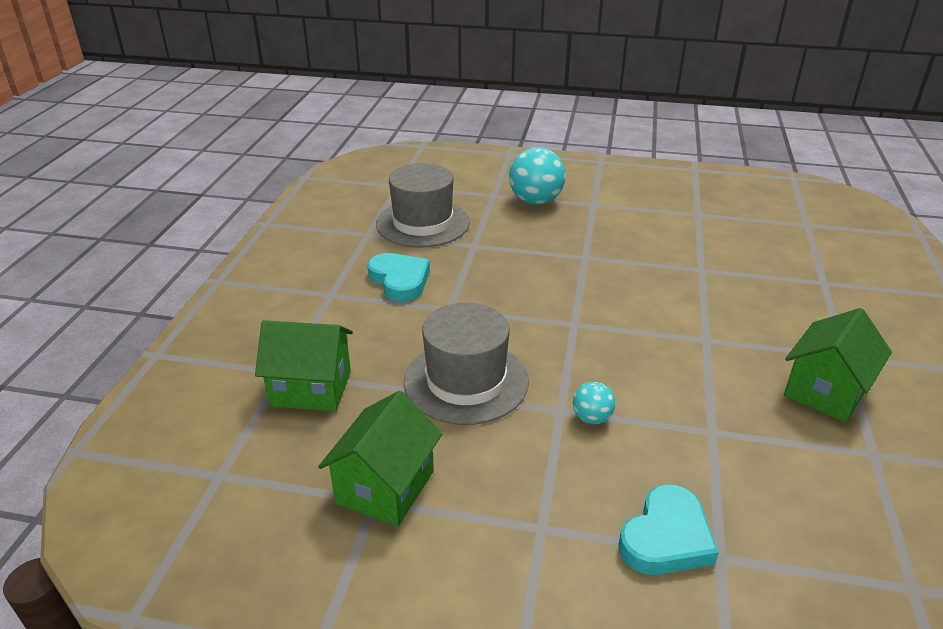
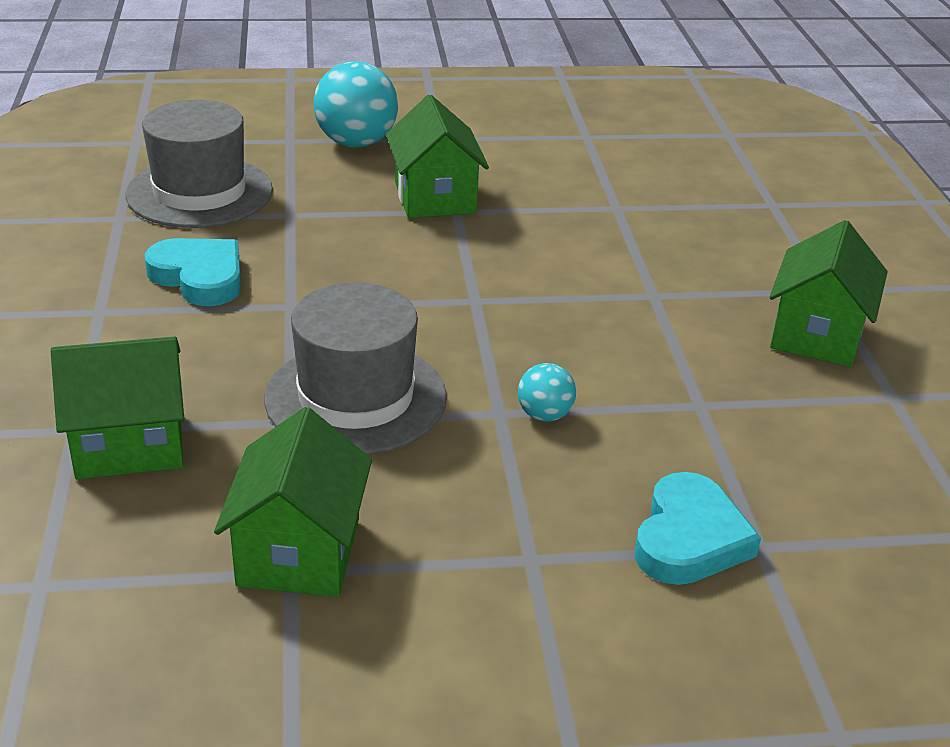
camera: 20 degrees left, 0 degrees up
(574, 246) = (435, 197): none -> green house

